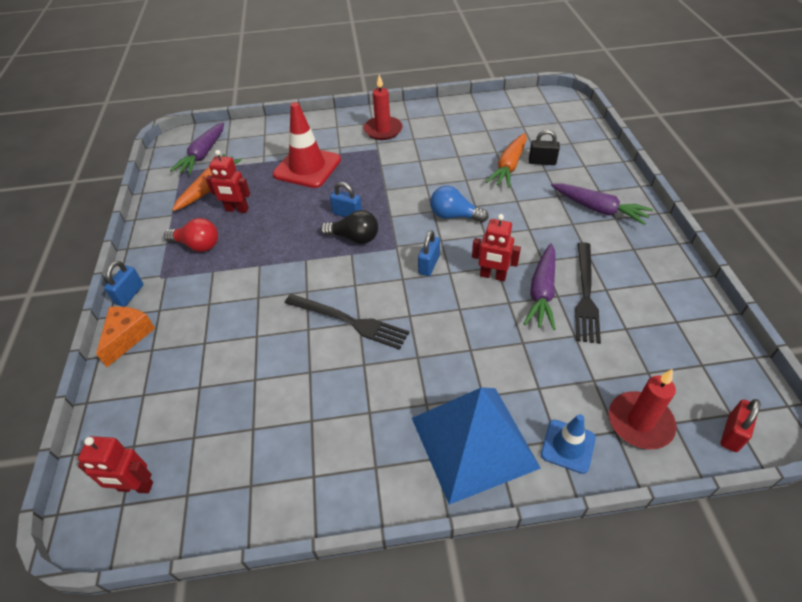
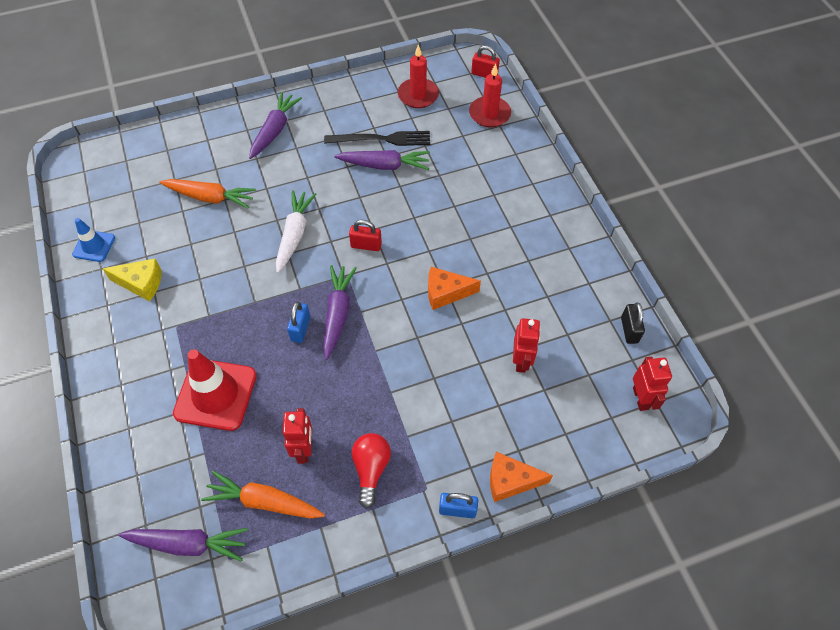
camera: 105 degrees left, 10 degrees up
(349, 321) = (446, 293): black fork -> orange cheese
(354, 238) = (337, 314): black light bulb -> purple carrot
(383, 130) = (134, 327): red candle -> red candle (418, 95)
(423, 132) = (141, 283): none -> yellow cheese
(429, 265) = (366, 245): blue padlock -> red padlock
(454, 216) = (294, 234): blue light bulb -> white carrot
(474, 442) = (532, 196): blue pyramid -> none
(493, 276) = (372, 198): red robot -> red robot (521, 361)
(542, 162) = (202, 171): black padlock -> black padlock (629, 330)
(568, 446) = (518, 148): blue traffic cone -> blue traffic cone (94, 246)

